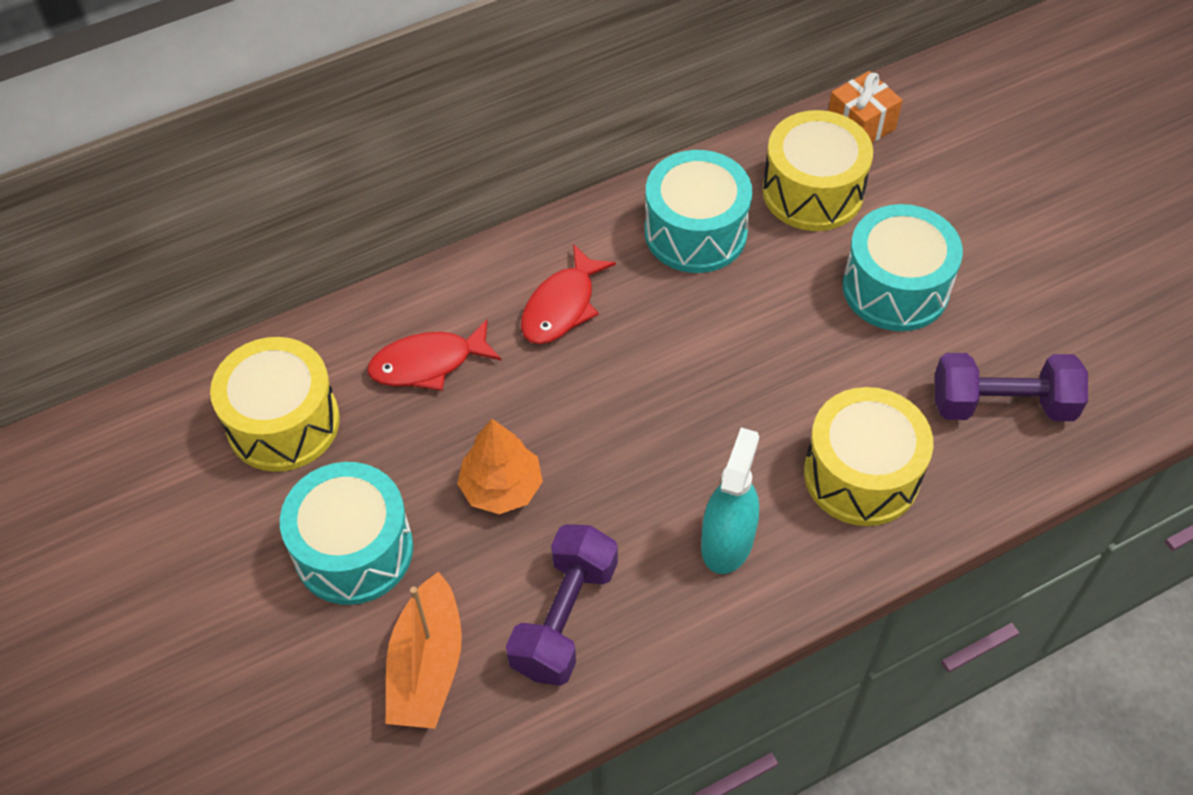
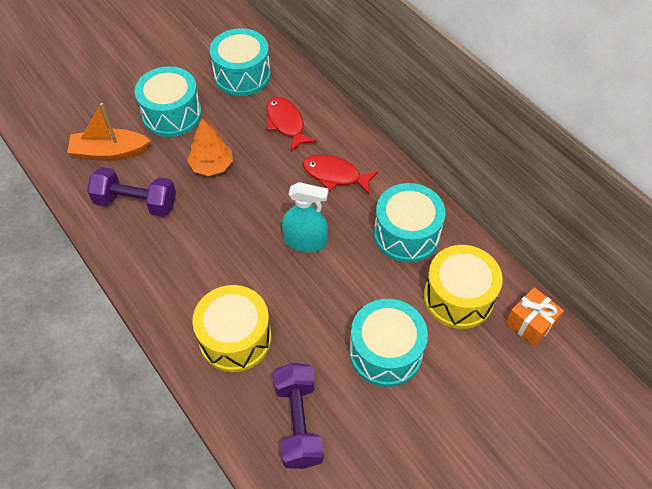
camera: 80 degrees right, 0 degrees up
(283, 423) = (242, 75): yellow drum -> turquoise drum
(727, 541) = (184, 271): turquoise spray bottle -> turquoise spray bottle (305, 241)

